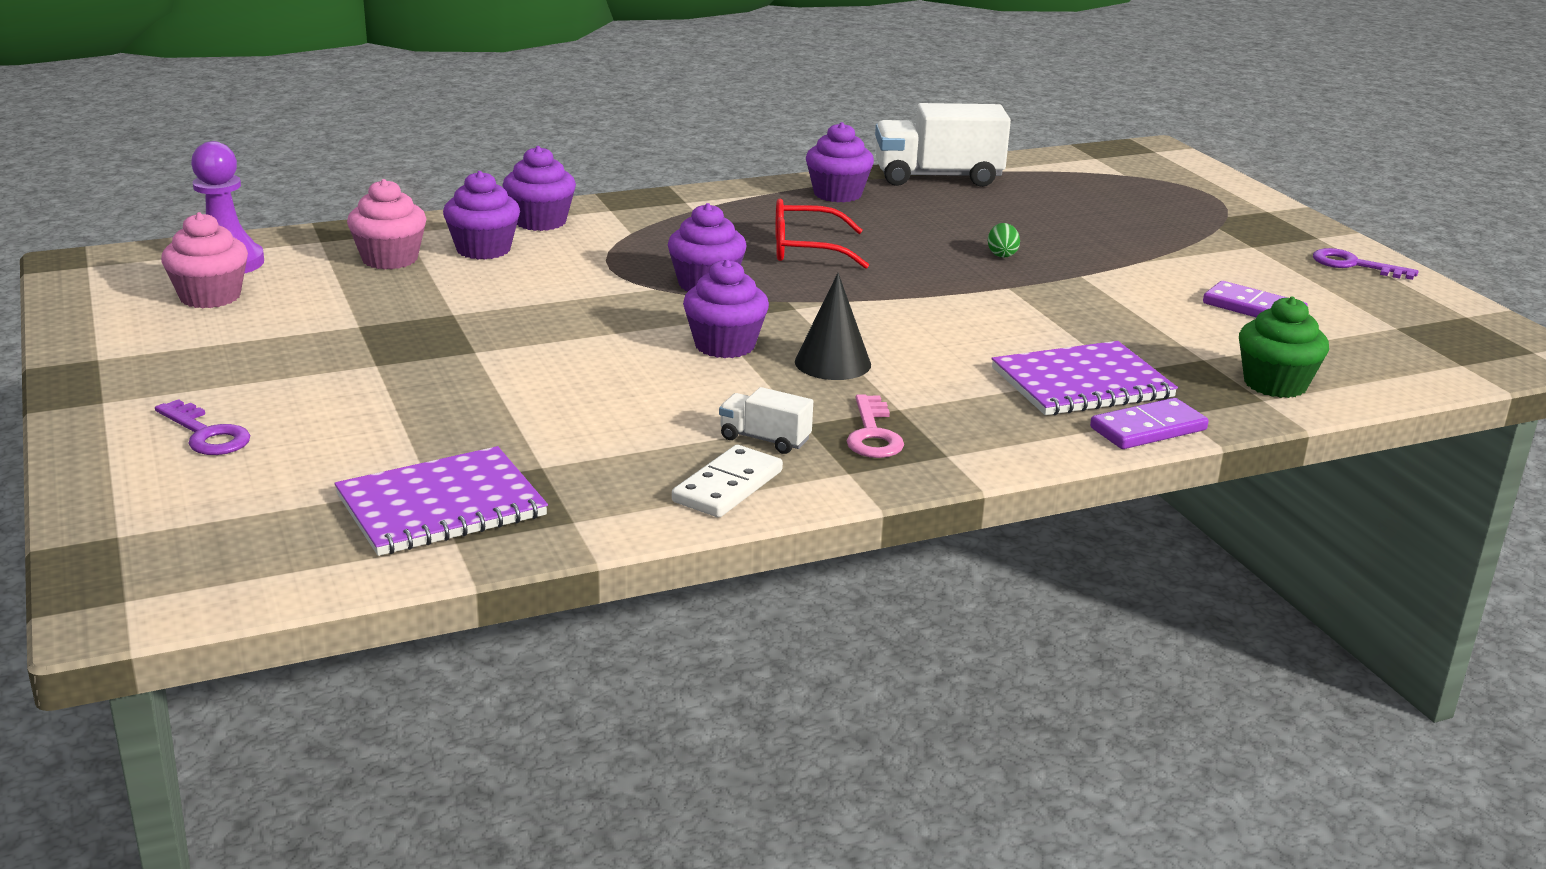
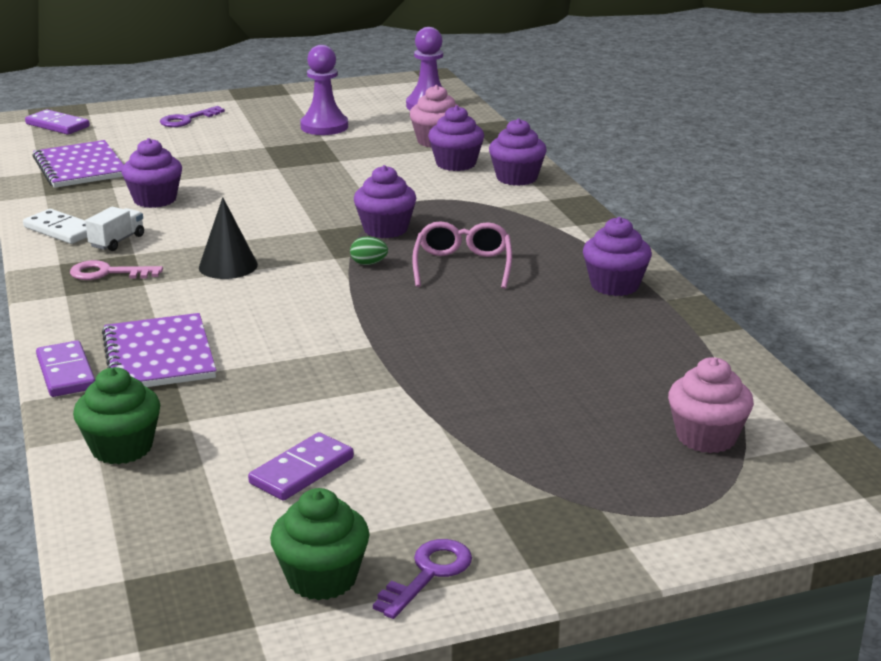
camera: 95 degrees right, 0 degrees up
(180, 561) = (57, 125): none -> purple domino
(210, 297) = (373, 107): pink cupcake -> pink cupcake (706, 437)
(296, 327) = (324, 127): none -> purple pawn
(725, 345) = (268, 233): purple cupcake -> purple cupcake (155, 199)
(806, 249) = (462, 266): red glasses -> pink glasses
(937, 177) = (685, 337): white truck -> none
(1002, 255) = (455, 350): green egg -> green egg (369, 263)
(1392, 297) = (322, 578): none -> green cupcake

